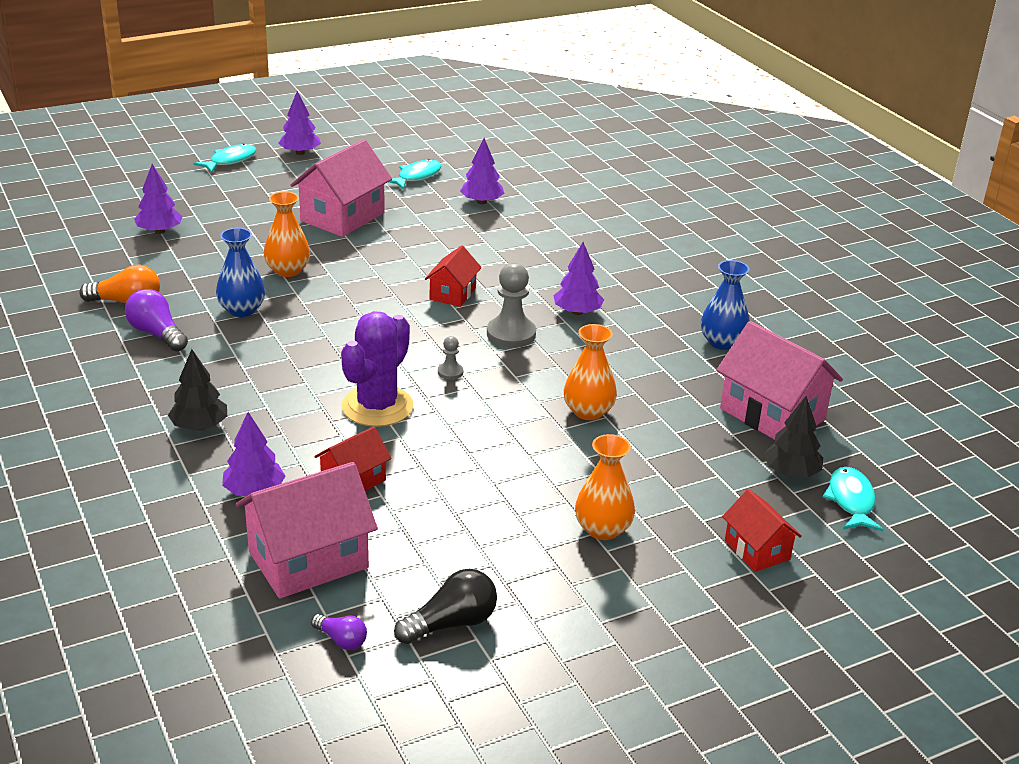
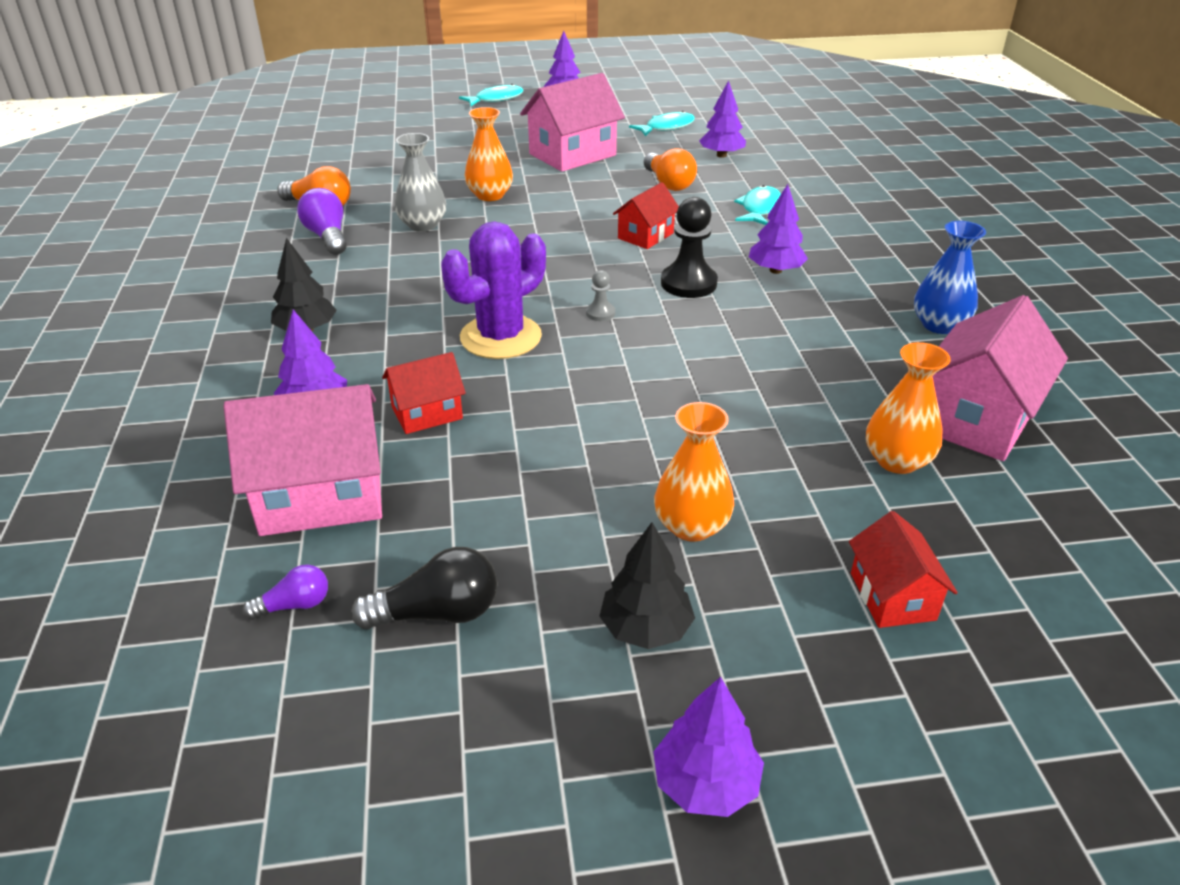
camera: 20 degrees right, 5 degrees up
(159, 231) = (393, 149): purple tree -> purple tree (705, 783)
(242, 310) = (422, 225): blue vase -> grey vase
(341, 640) = (294, 605): purple light bulb -> purple light bulb turned 75 degrees counterclockwise
(447, 238) = (668, 184): none -> orange light bulb
(511, 334) = (688, 283): grey pawn -> black pawn
(588, 411) = (739, 379): orange vase -> orange vase (897, 460)
(772, 414) = (976, 418): pink house -> pink house turned 60 degrees clockwise
(791, 472) = (978, 497): black tree -> black tree (646, 628)
(851, 501) = (1054, 552): turquoise fish -> turquoise fish (759, 209)

